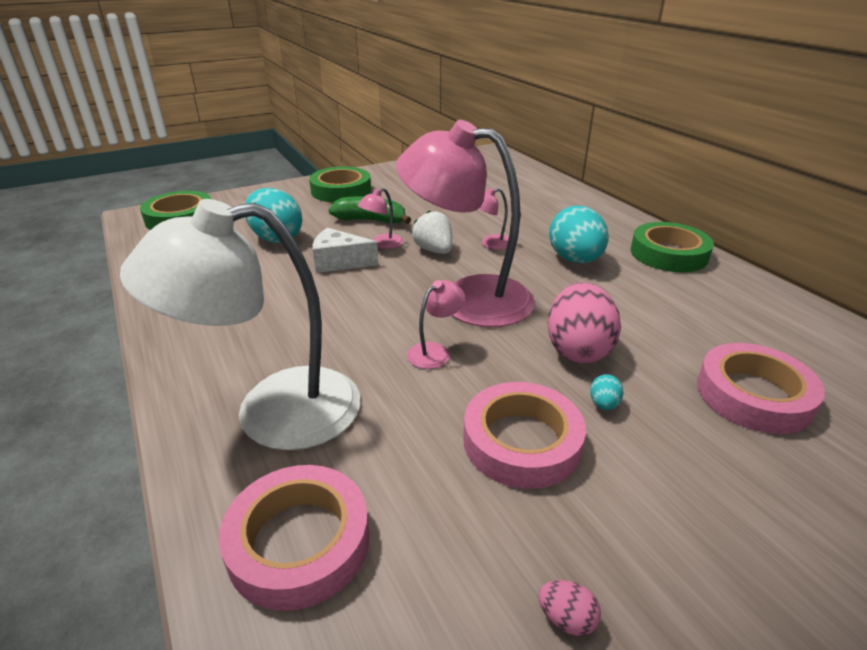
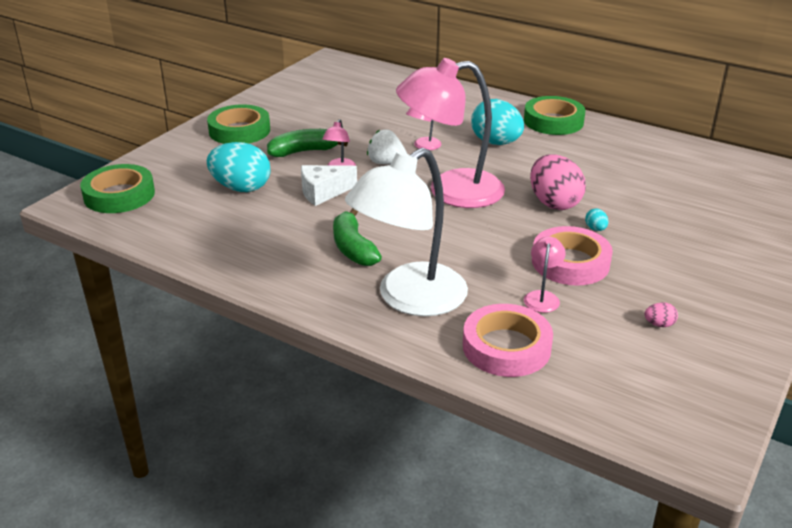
camera: 30 degrees left, 0 degrees up
(293, 328) = (353, 248): none -> green banana
(435, 351) = (468, 232): pink lamp -> pink lamp (542, 297)
(753, 395) = (666, 198): pink tape -> none

